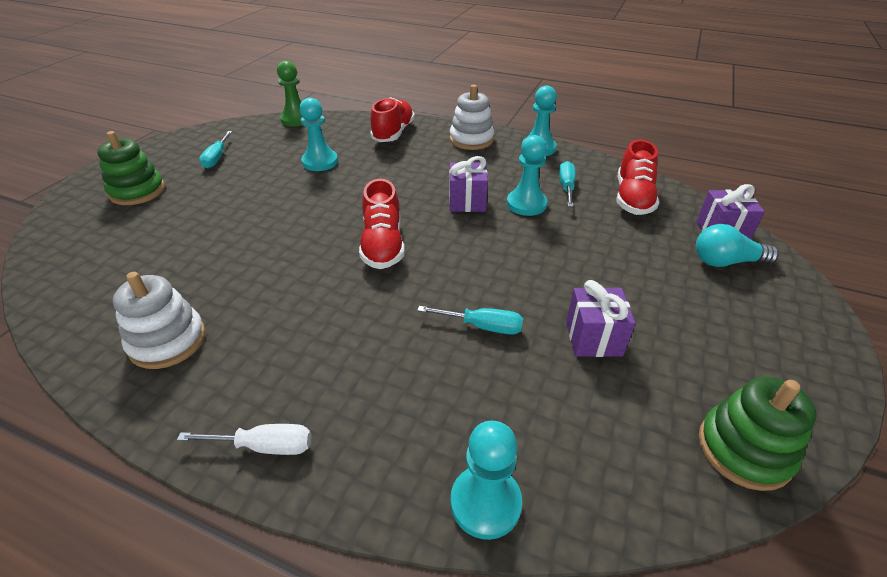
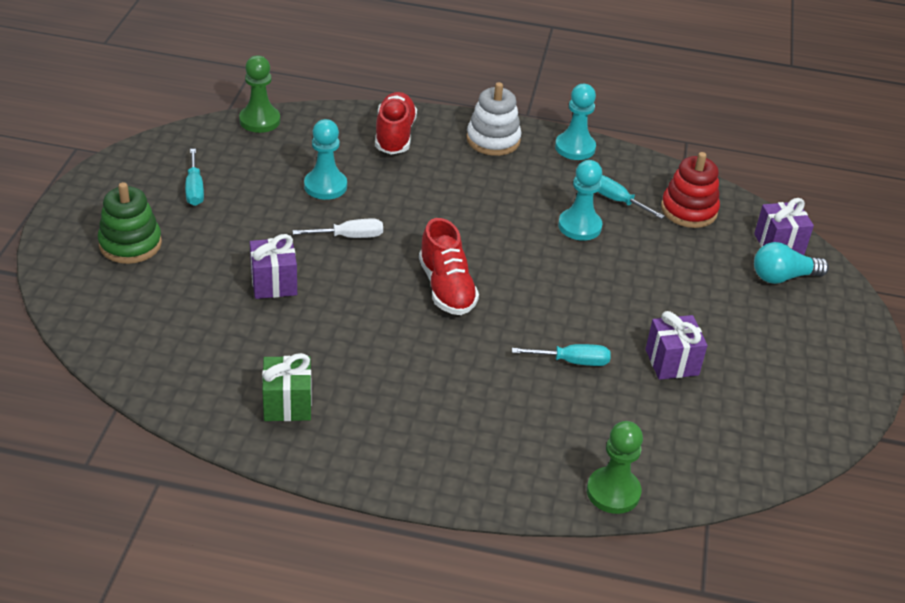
camera: 15 degrees left, 0 degrees up
(168, 341) = (287, 404): white stacking toy -> green gift
(264, 446) = (427, 476): white screwdriver -> white screwdriver (349, 236)
(467, 202) = (515, 228): purple gift -> purple gift (274, 283)
(485, 503) = (613, 492): turquoise pawn -> green pawn
(566, 187) = (617, 200): turquoise screwdriver -> turquoise screwdriver turned 45 degrees counterclockwise
(632, 198) = (689, 210): red shoe -> red stacking toy
(744, 449) = (796, 436): green stacking toy -> none

